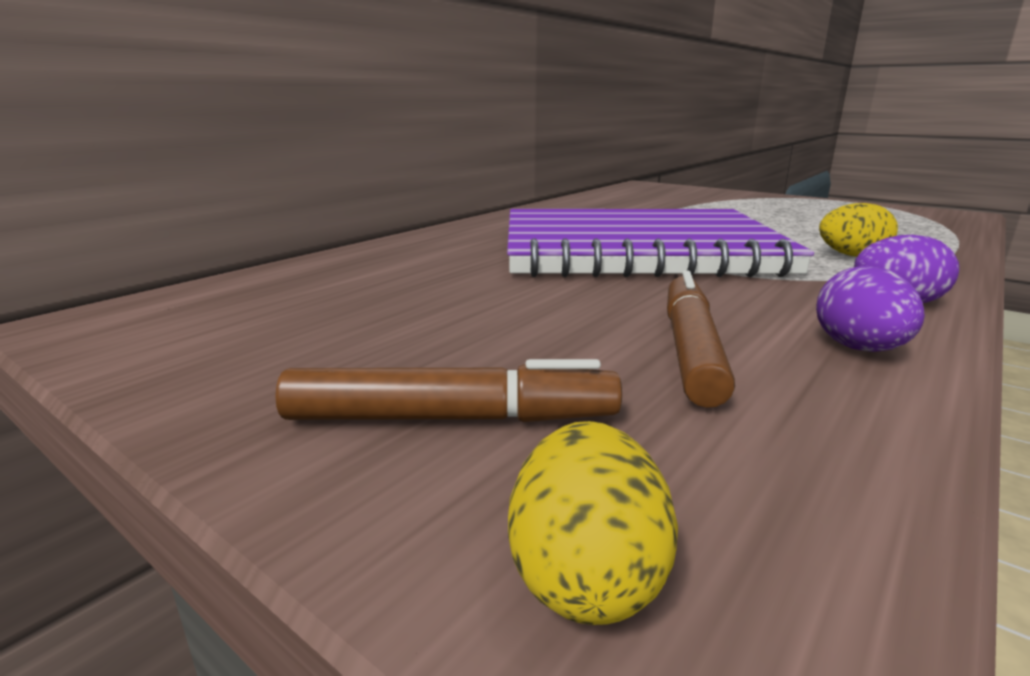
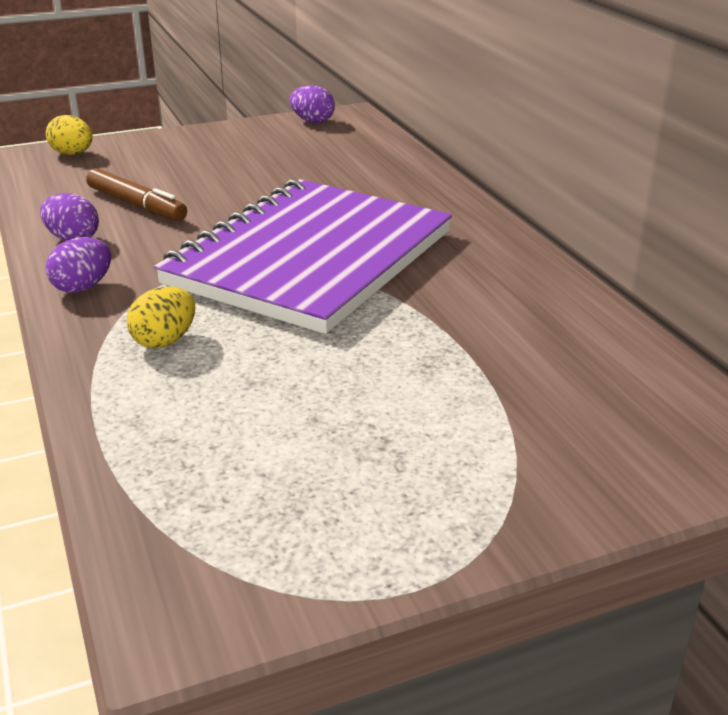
camera: 120 degrees right, 10 degrees up
(136, 338) = (312, 121): none -> purple egg
(449, 418) = (160, 155): brown marker -> none

